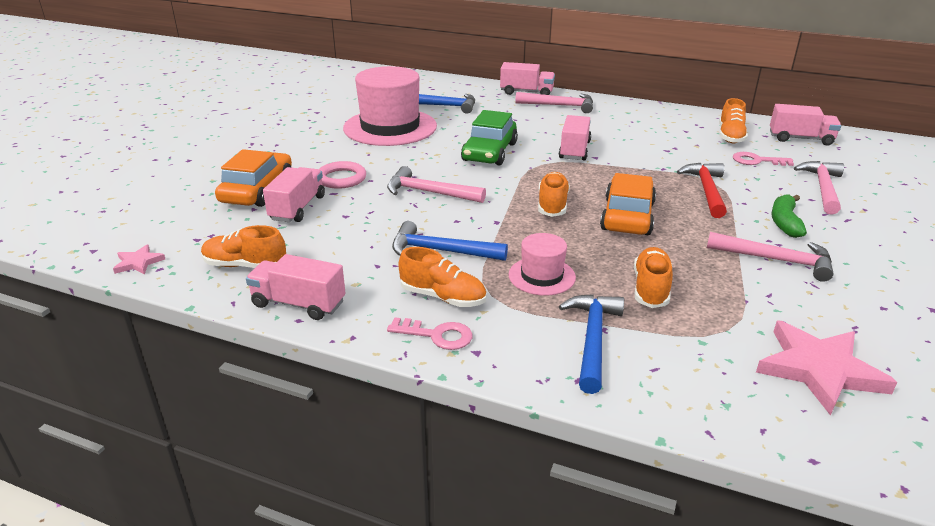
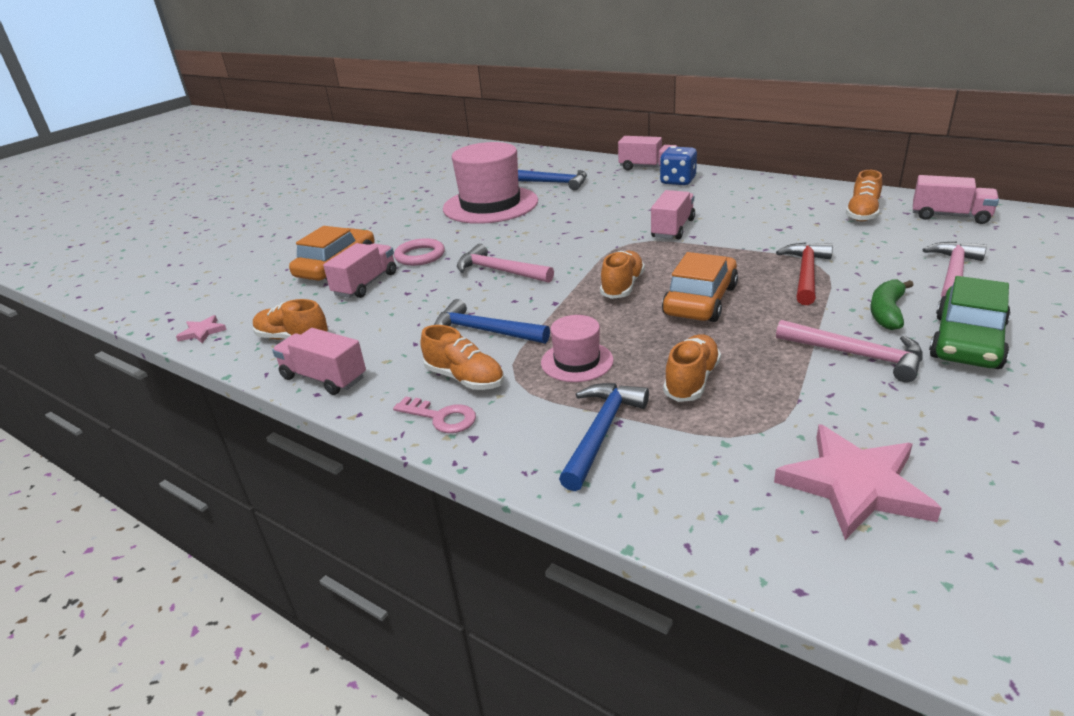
camera: 15 degrees right, 0 degrees up
(489, 152) = (580, 230): green car -> green car (967, 342)
(559, 106) = (678, 181): pink hammer -> blue dice
(757, 161) = (883, 241): pink key -> none

